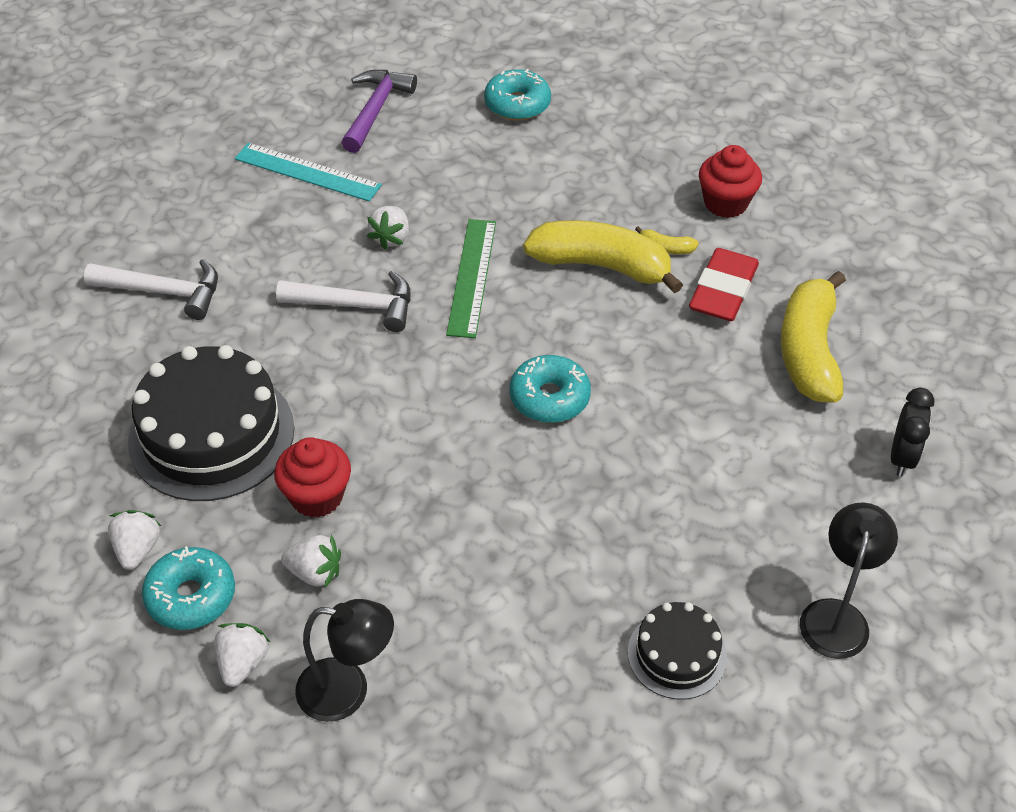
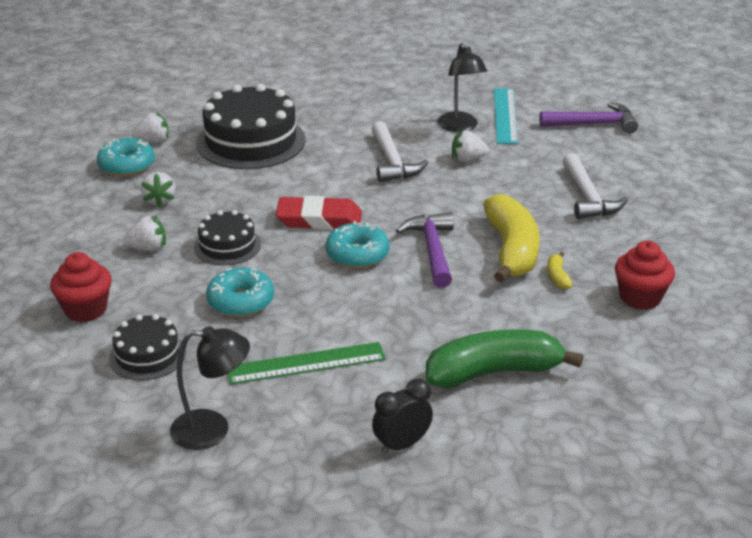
camera: 70 degrees right, 15 degrees down
(164, 292) = (356, 98): white hammer -> white hammer (588, 197)
(242, 663) = (85, 193): white strawberry -> white strawberry (148, 248)
(317, 496) = (220, 187): red cupcake -> red cupcake (86, 309)
(347, 691) = (76, 232): black lamp -> black lamp (460, 127)
(469, 521) = (227, 245): none -> black cake
(472, 277) = (454, 198): green ruler -> green ruler (306, 363)
(517, 104) = (661, 177): turquoise donut -> turquoise donut (241, 301)
(571, 329) = (432, 250): none -> purple hammer
(723, 290) = (531, 314): red eraser -> red eraser (319, 219)
(809, 351) = (493, 372): yellow banana -> green banana
(902, 457) = (402, 445): black clock -> black clock turned 150 degrees clockwise

